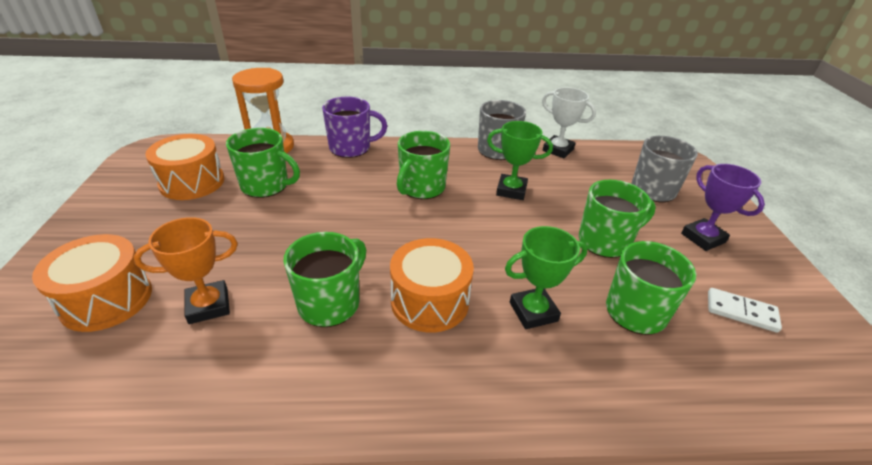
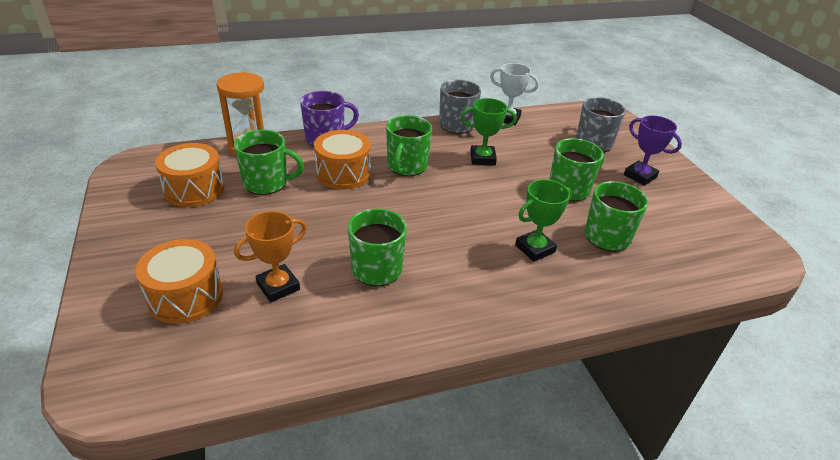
camera: 15 degrees left, 0 degrees up
(430, 301) = (455, 254): orange drum -> orange drum (343, 173)
(741, 312) = (678, 225): white domino -> none

